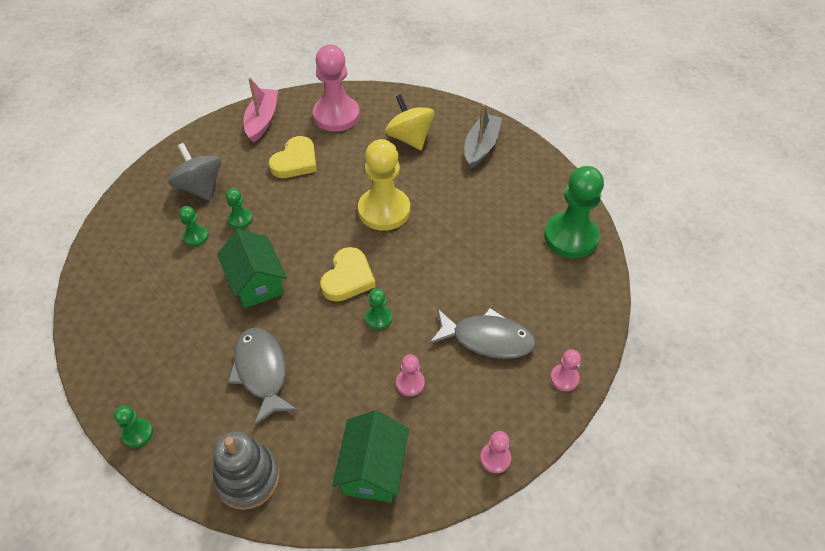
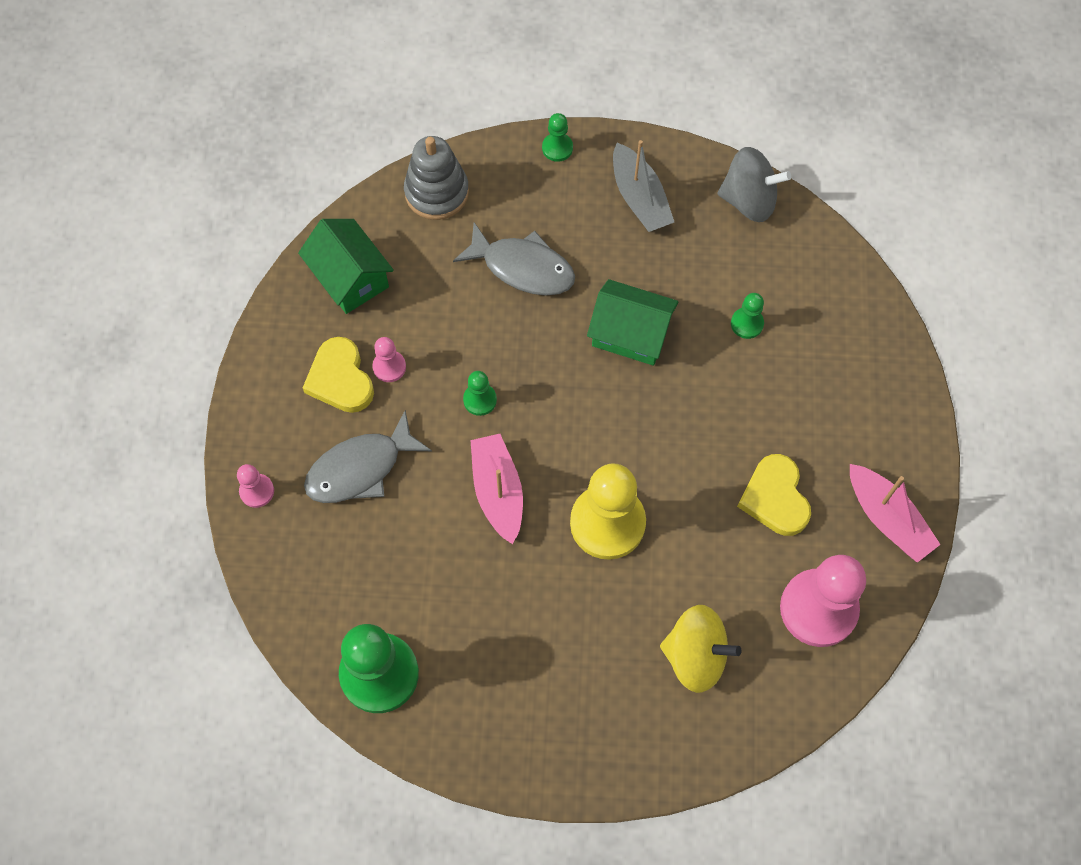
camera: 135 degrees right, 15 degrees up
(200, 187) = (822, 375): grey spinning top -> grey spinning top (749, 200)
(240, 219) = (733, 379): green pawn -> none
(348, 278) = (553, 413): yellow heart -> yellow heart (340, 379)
(422, 266) = (498, 491): none -> pink boat
(481, 146) = (600, 724): grey boat -> grey boat (639, 198)
(495, 458) = (260, 368): pink pawn -> none

